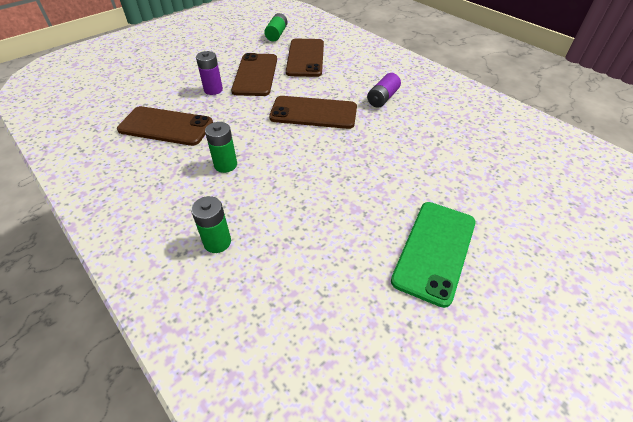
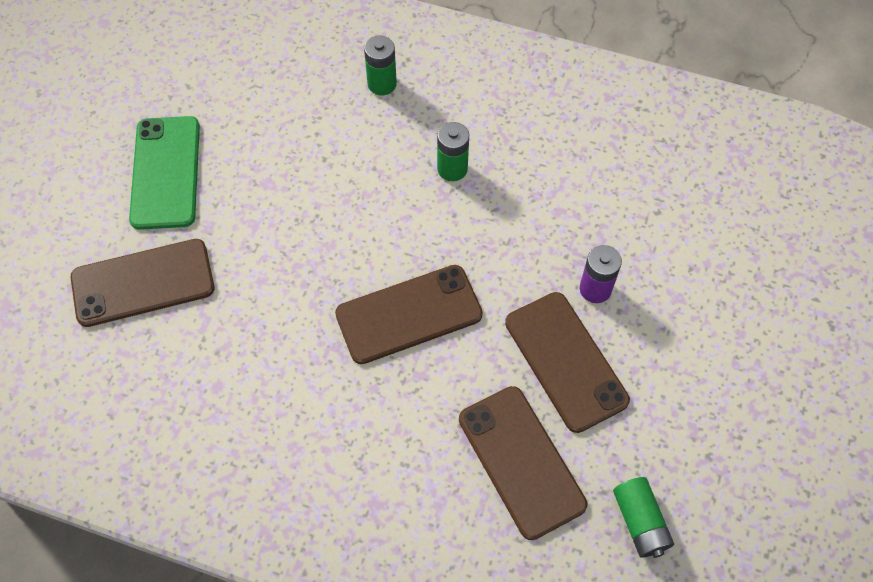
camera: 150 degrees right, 15 degrees up
(166, 126) = (583, 188): brown phone -> brown phone (143, 283)
(382, 98) = (323, 406): purple battery -> none

